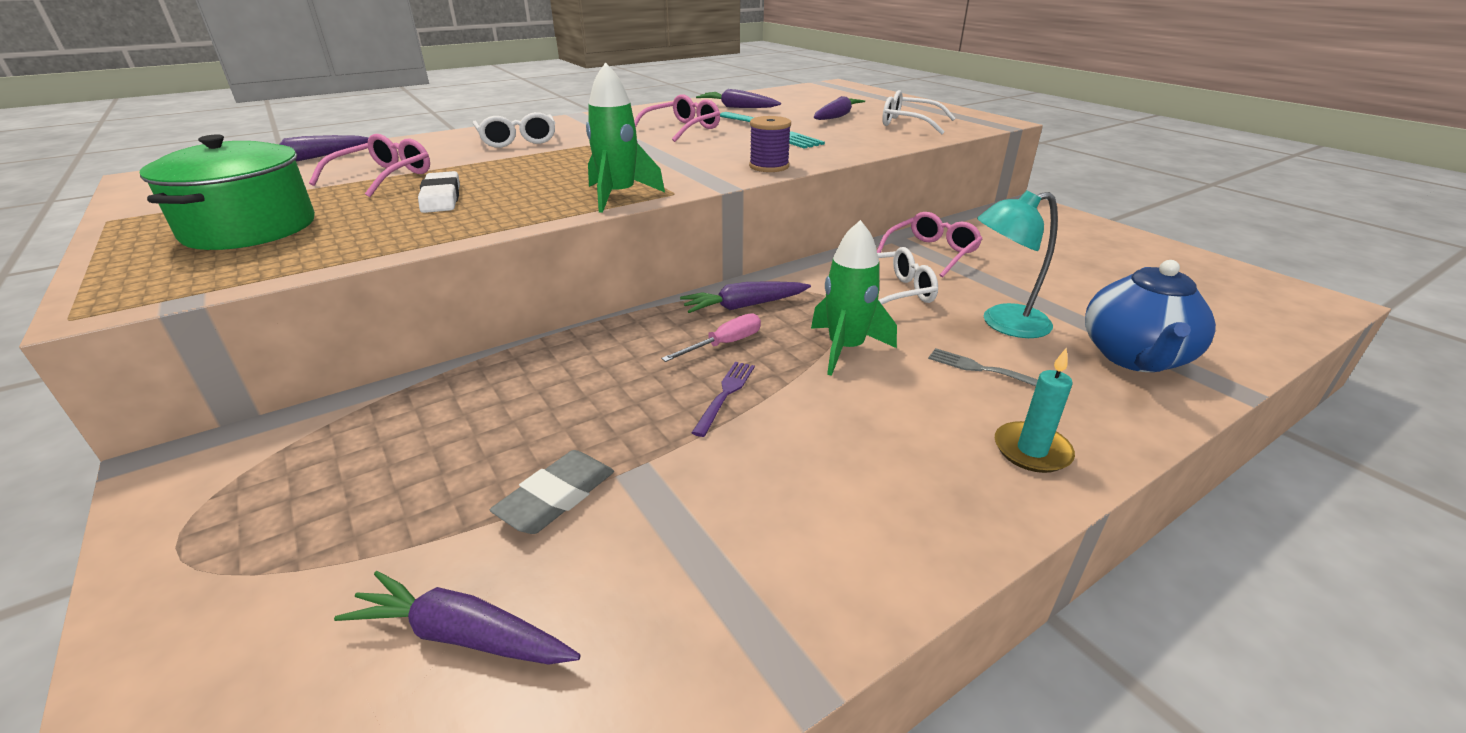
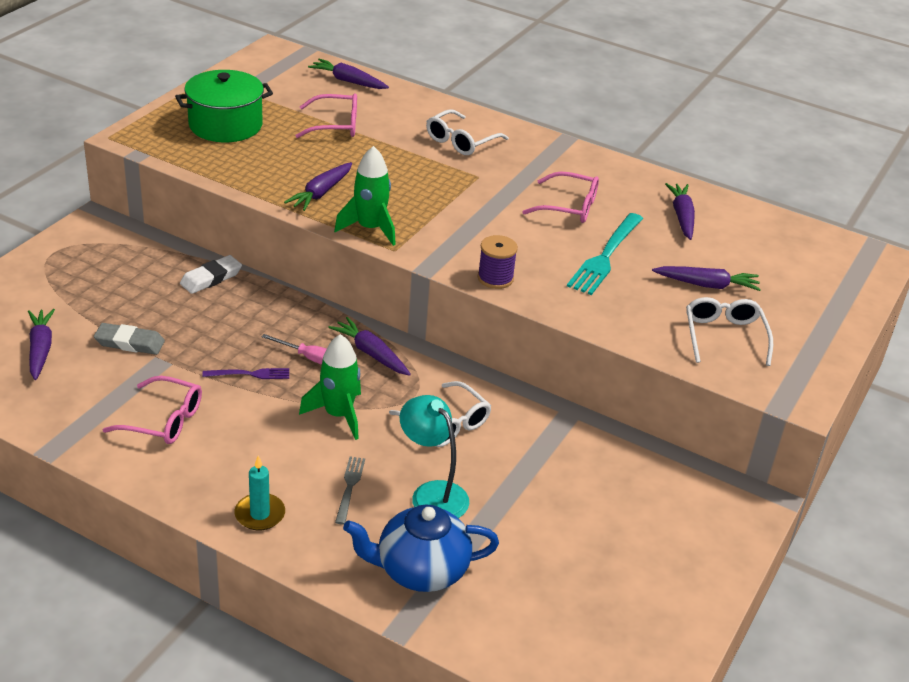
camera: 60 degrees right, 5 degrees up
(441, 198) = (315, 163): white eraser -> white eraser (211, 278)
(509, 205) = (321, 193): none -> purple carrot
(931, 253) = (551, 439): pink glasses -> pink glasses (163, 420)

